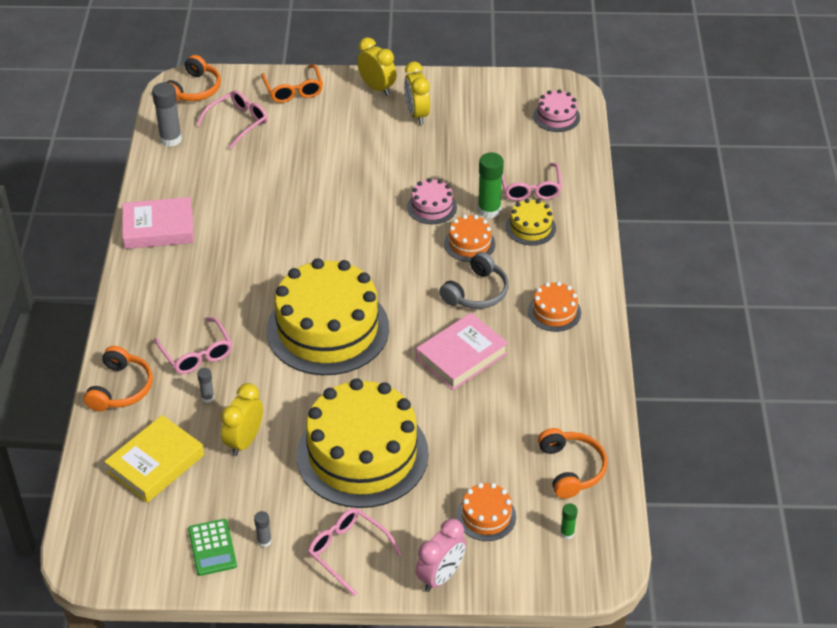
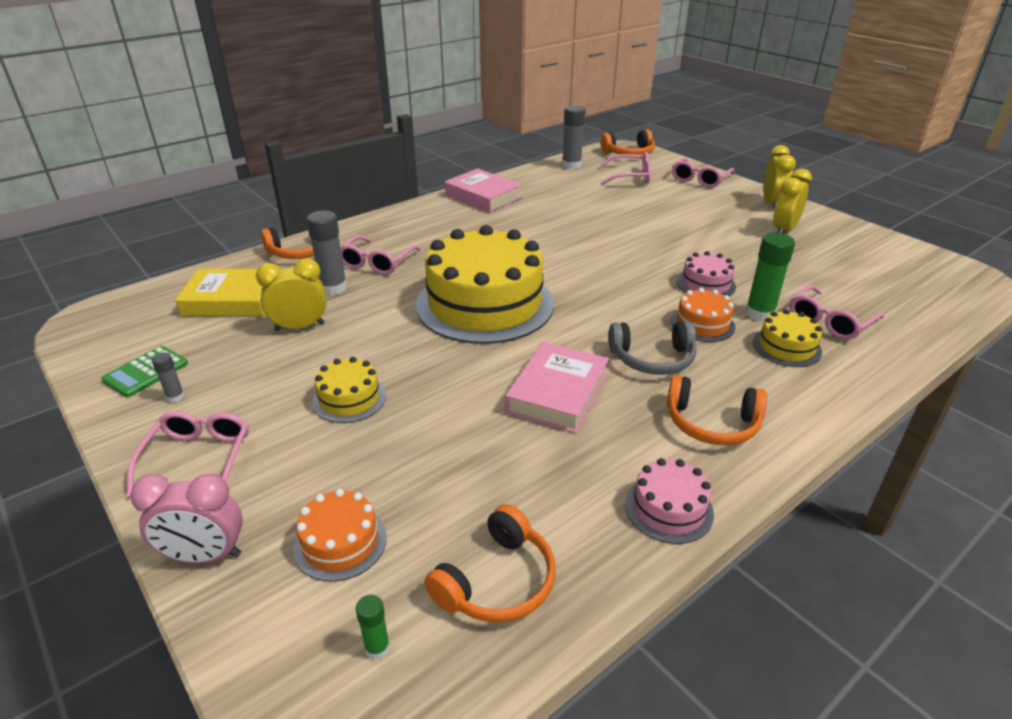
camera: 50 degrees right, 10 degrees down
(207, 397) = (333, 288): grey glue stick -> grey glue stick, size x1.96
(293, 90) = (700, 179): orange glasses -> pink glasses
(362, 454) = (349, 398): yellow cake -> yellow cake, size x0.44
(461, 356) = (557, 393): pink book -> pink book turned 75 degrees counterclockwise
(554, 312) = (711, 423): orange cake -> orange headphones
(556, 116) = (936, 291): pink cake -> pink cake (669, 508)

